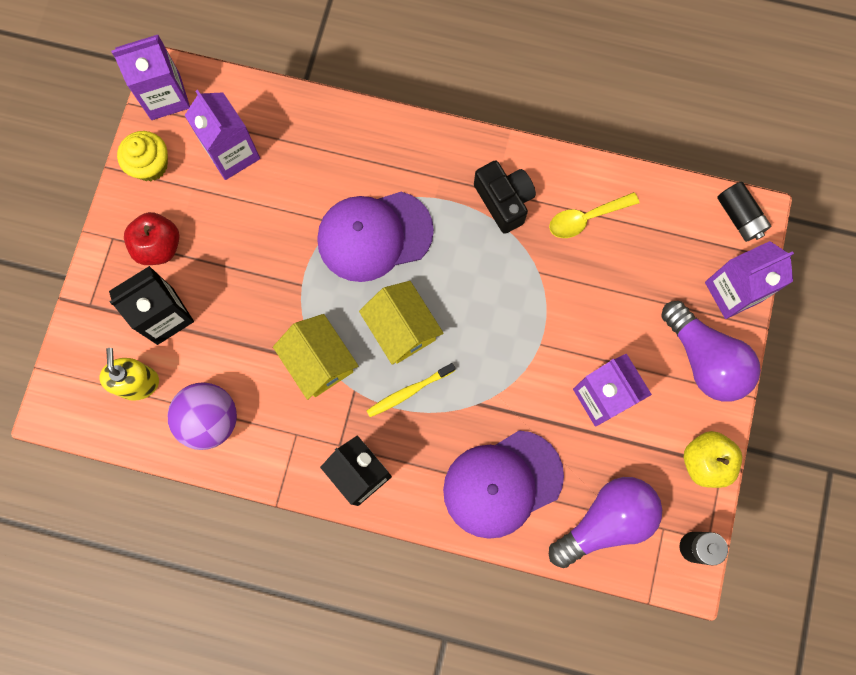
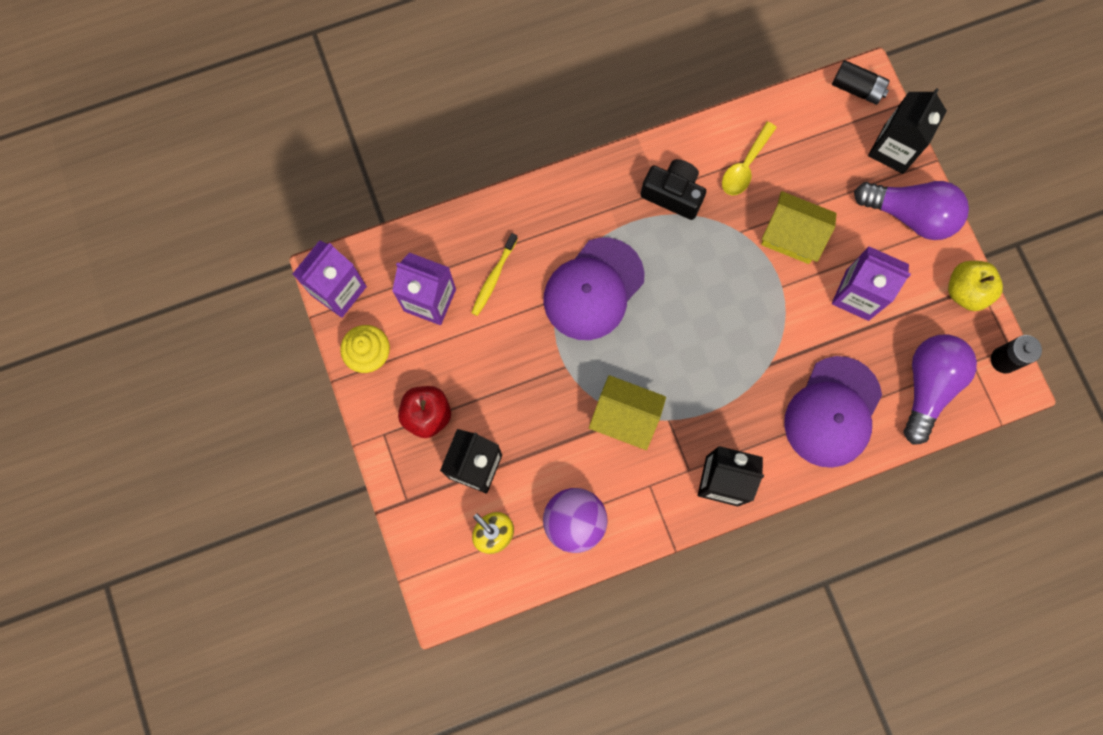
camera: 35 degrees left, 0 degrees up
(402, 329) = (669, 347): yellow house -> yellow house (792, 236)
(409, 391) = (711, 391): yellow toothbrush -> yellow toothbrush (494, 277)
(733, 291) = (893, 149): purple carton -> black carton

